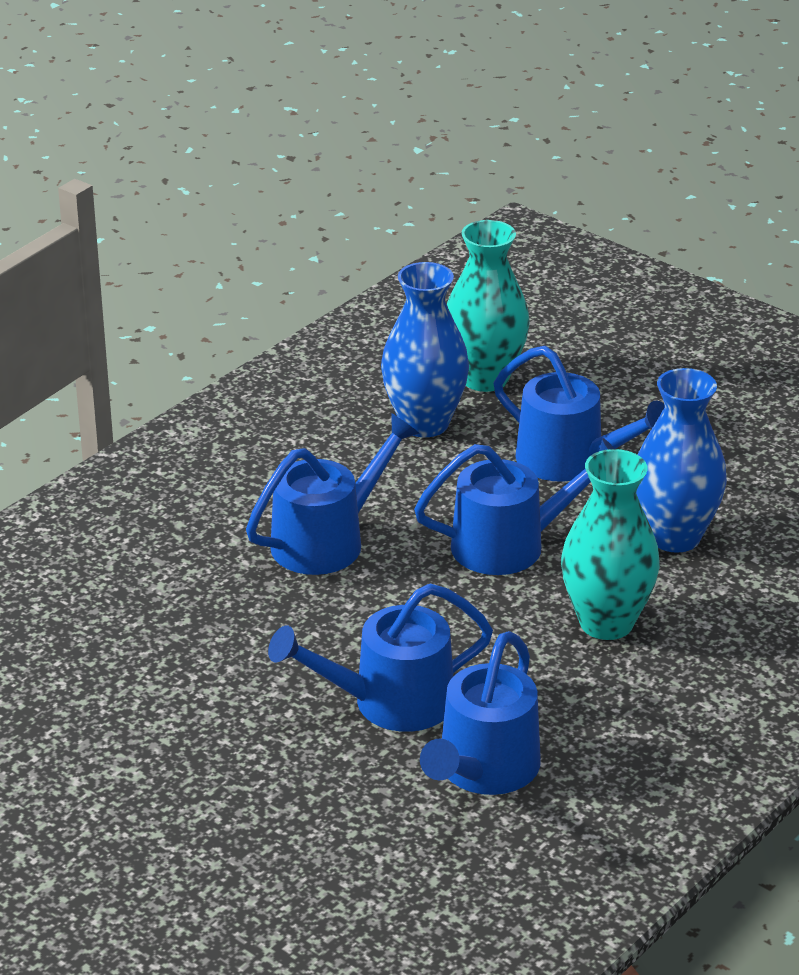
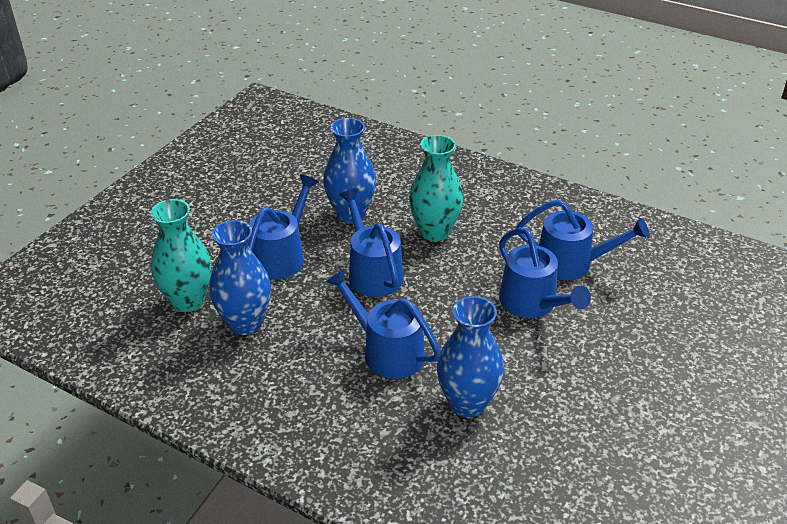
camera: 100 degrees left, 5 degrees up
(200, 600) = (467, 403): none -> blue vase

